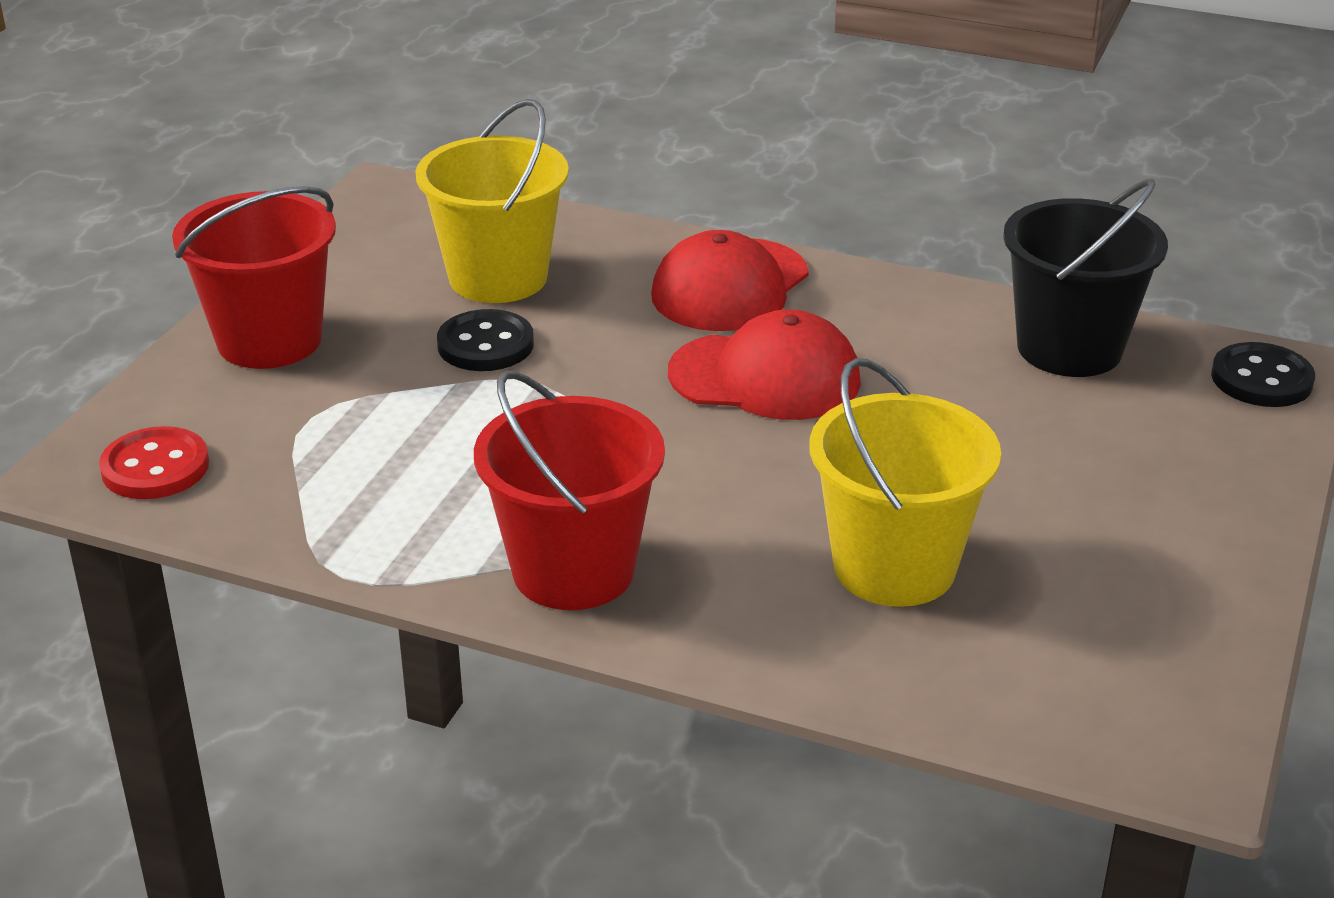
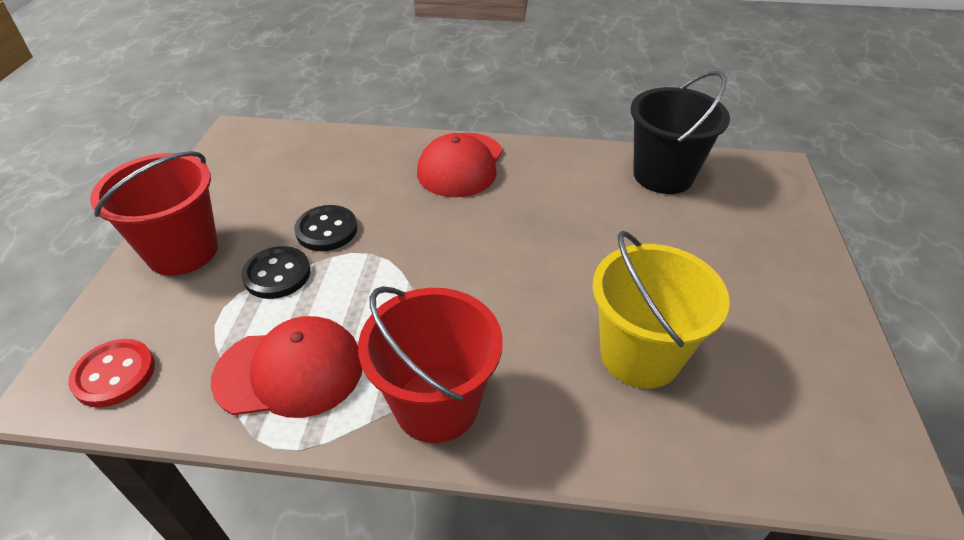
camera: 15 degrees left, 10 degrees up
(498, 277) = (322, 181): yellow bucket -> none
(765, 377) = (504, 224): red cap -> red cap (290, 371)
(1261, 379) = (770, 178): black button -> black button (277, 274)

